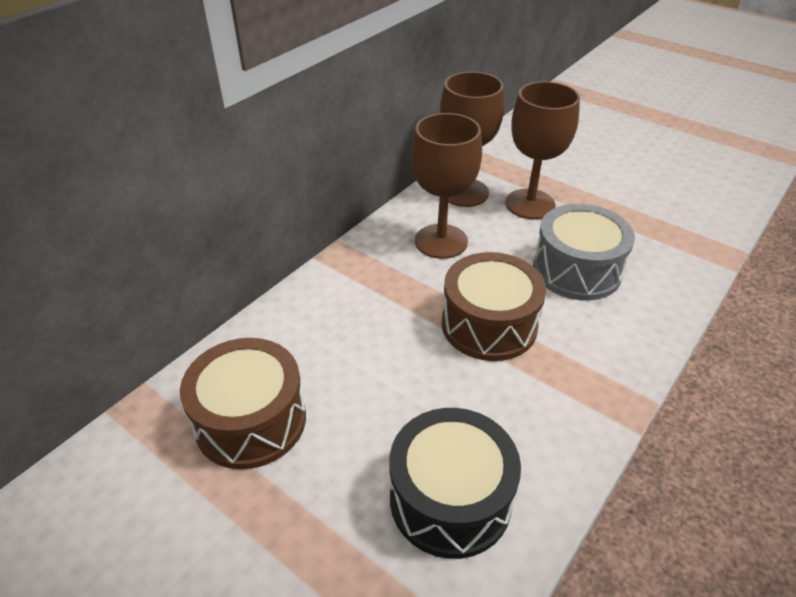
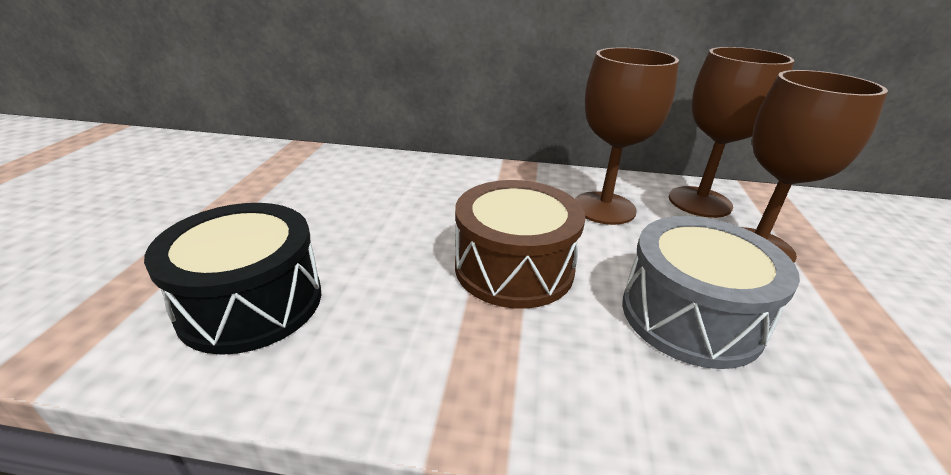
camera: 60 degrees right, 10 degrees down
(251, 420) = (306, 183): brown drum -> none

